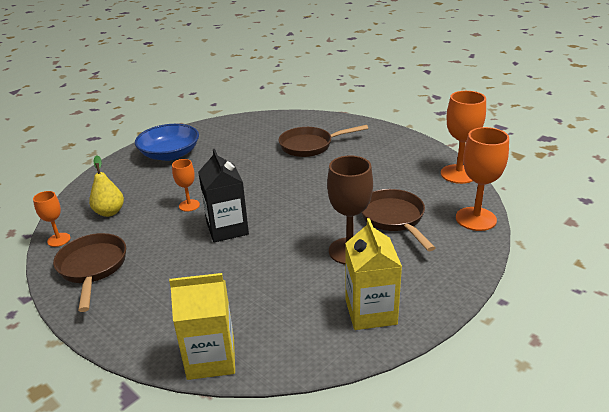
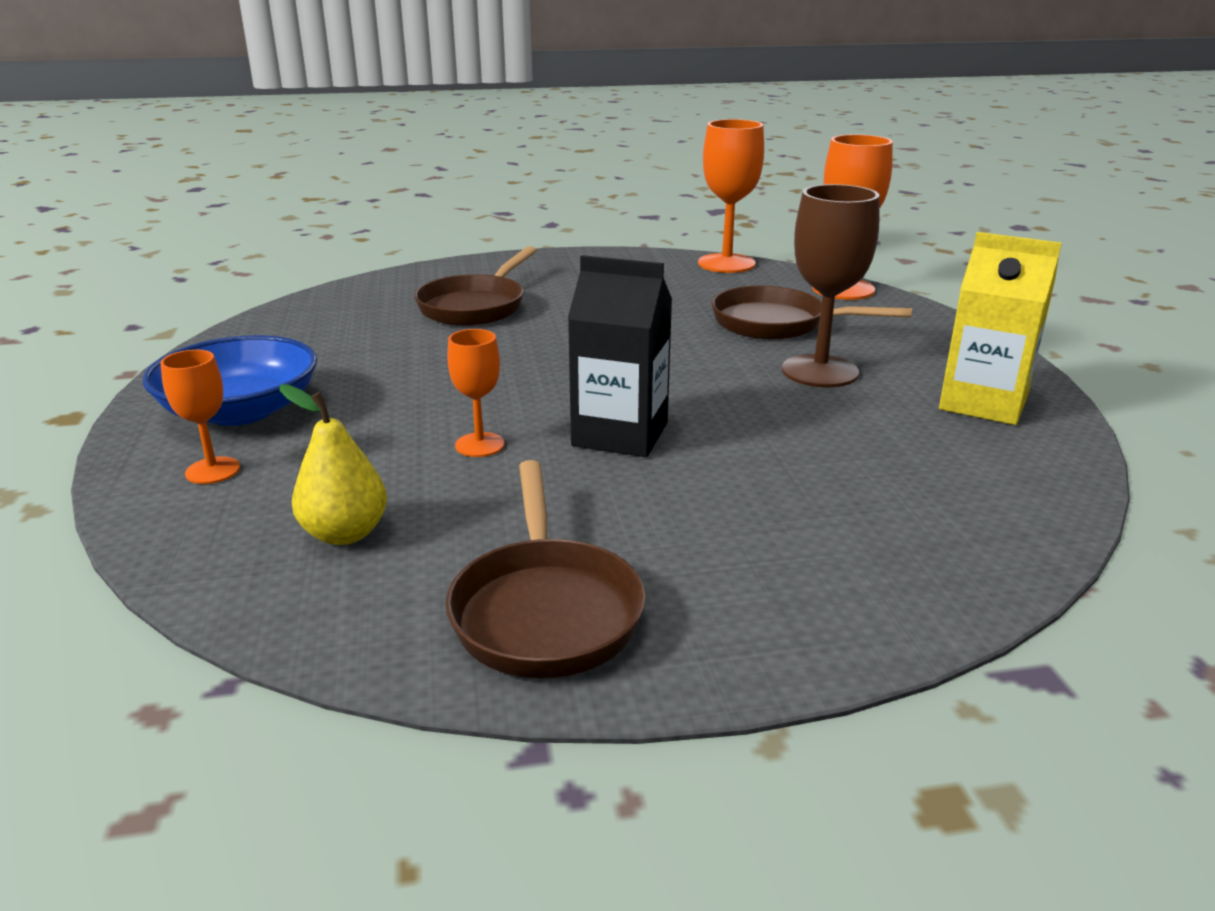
camera: 55 degrees left, 5 degrees down
(59, 240) = (346, 631): orange goblet -> orange goblet (213, 470)
(92, 268) = (546, 610): brown pan -> brown pan turned 120 degrees counterclockwise
(211, 358) = (997, 553): yellow carton -> none

